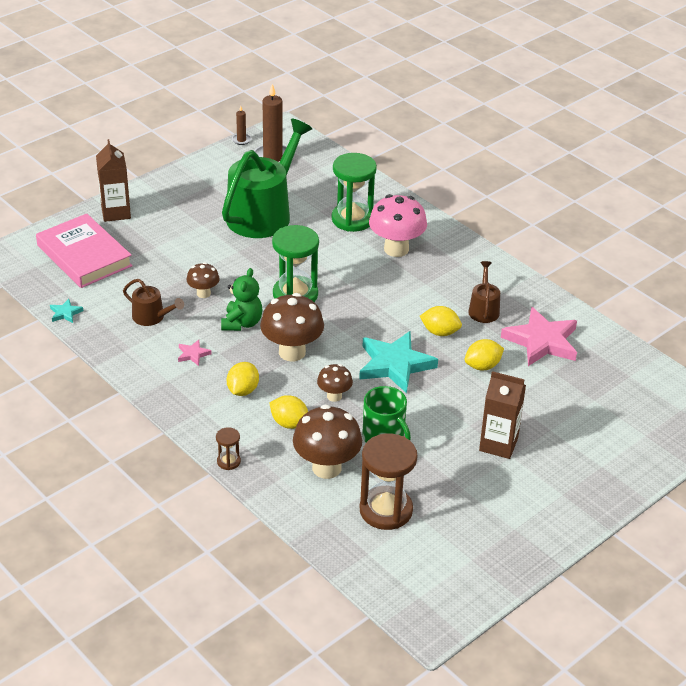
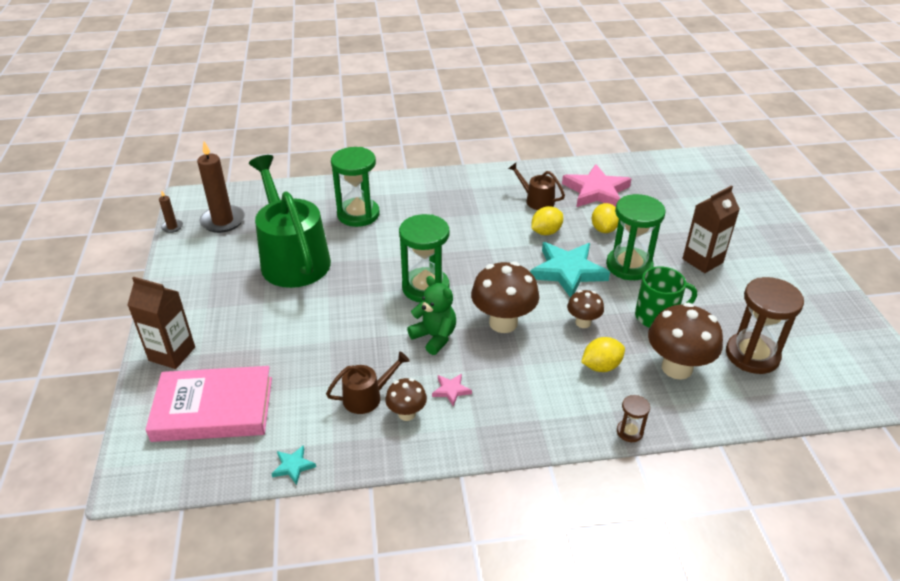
camera: 55 degrees left, 0 degrees up
(203, 293) = (366, 344): brown mushroom -> brown mushroom (407, 414)
(243, 390) = (532, 377): yellow lemon -> none
(396, 249) = (421, 209): pink mushroom -> none
(441, 399) = (629, 266): none -> green hourglass

